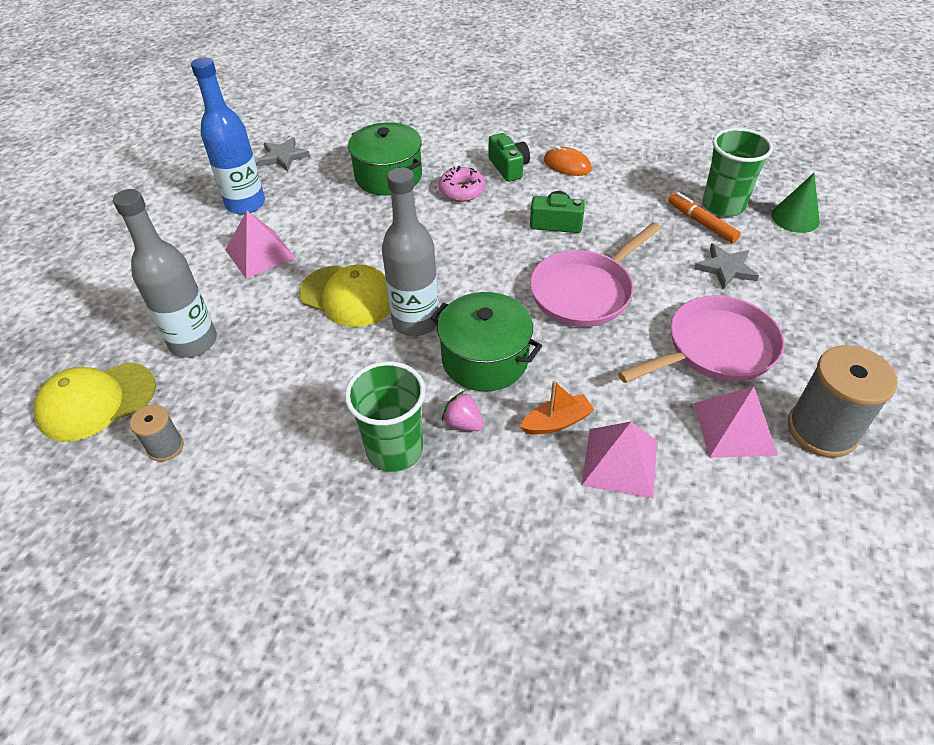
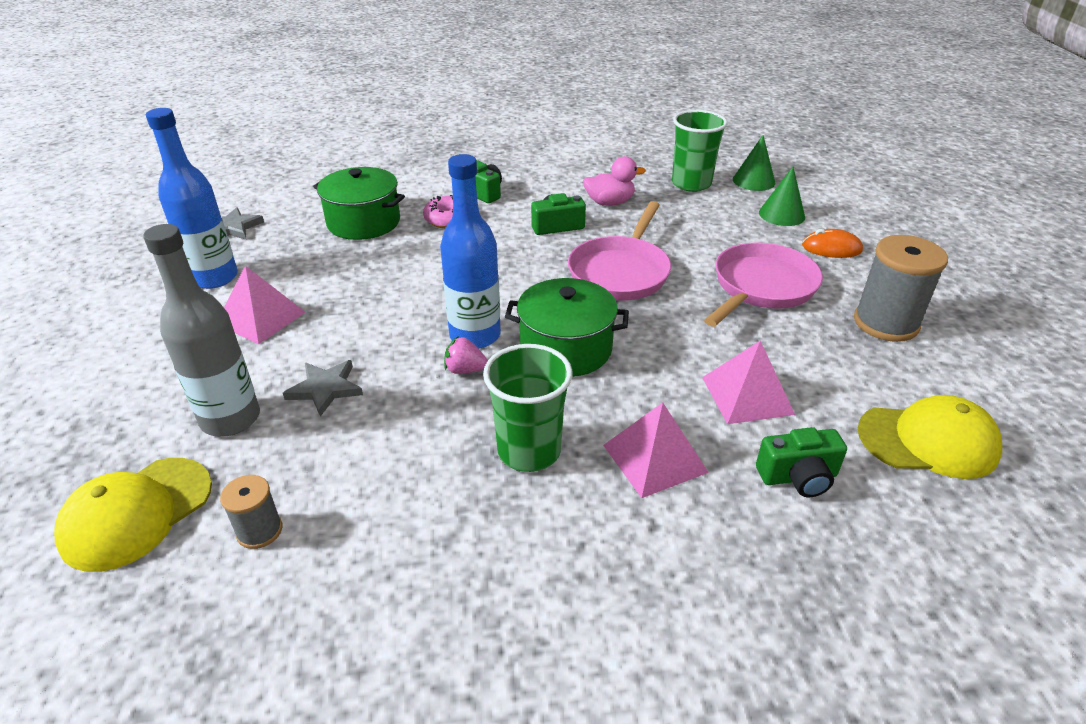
camera: 25 degrees left, 10 degrees down
(348, 296) = (388, 331): yellow cap -> yellow cap (928, 441)
(415, 322) = (475, 335): grey bottle -> blue bottle
(463, 423) = (582, 407): pink strawberry -> pink strawberry (465, 370)
(556, 422) = (669, 380): orange boat -> none
(567, 165) = (535, 180): orange mouse -> orange mouse (831, 248)
(612, 562) = (798, 477): none -> green camera
(624, 208) = (609, 202): none -> pink duck
(701, 223) = (682, 199): orange marker -> none
(726, 268) = (726, 227): grey star -> grey star (325, 389)
(734, 428) = (820, 341): pink pyramid -> pink pyramid (654, 458)
(797, 268) = (781, 214): none -> green cone

